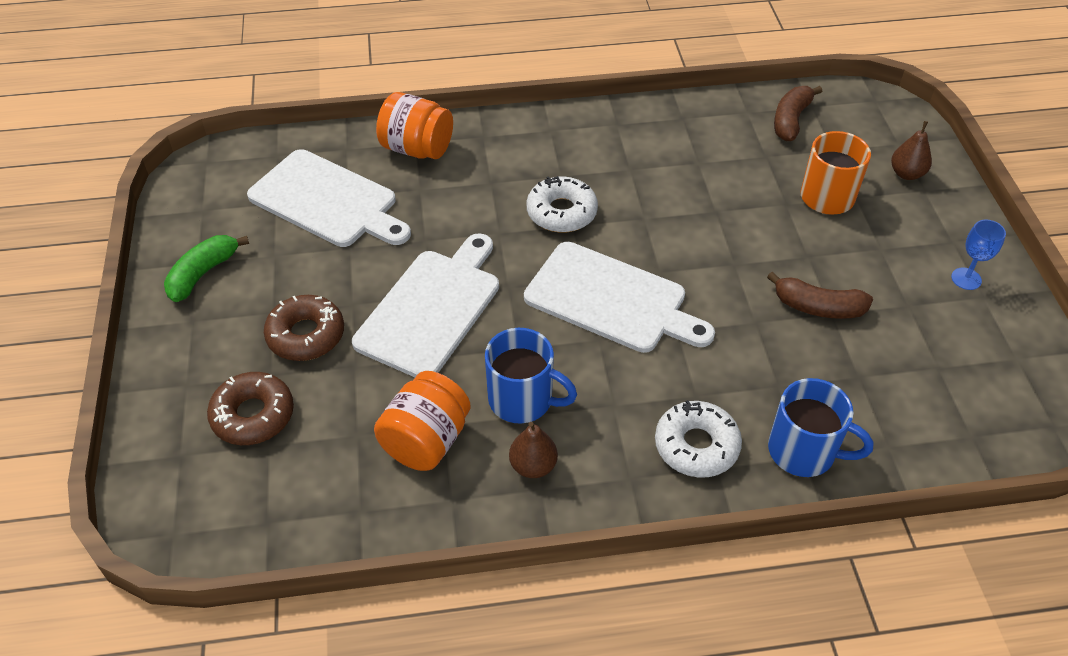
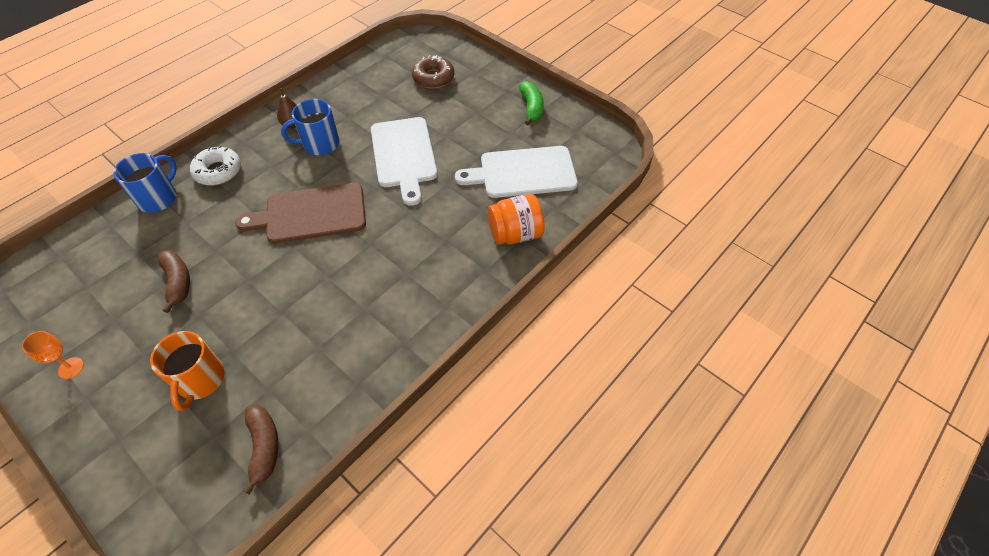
camera: 140 degrees right, 5 degrees up
(306, 335) = (450, 113): brown donut -> none
(426, 441) = (350, 108): orange jar -> none
(561, 212) = (383, 248): white donut -> none
(611, 299) = (311, 214): white cutting board -> brown cutting board
(804, 451) = (158, 198): blue mug -> blue mug turned 135 degrees clockwise
(817, 307) = (178, 282): brown banana -> brown banana turned 90 degrees clockwise
(906, 174) = (138, 449): brown pear -> none
(966, 279) = (71, 368): blue goblet -> orange goblet

